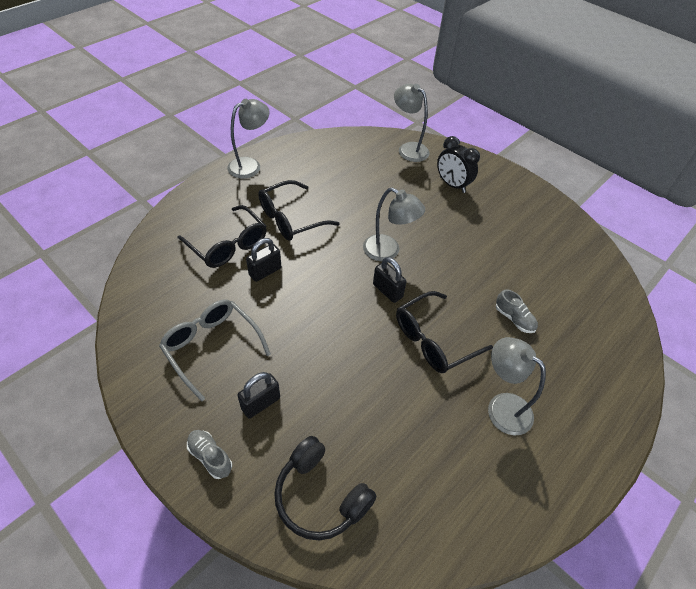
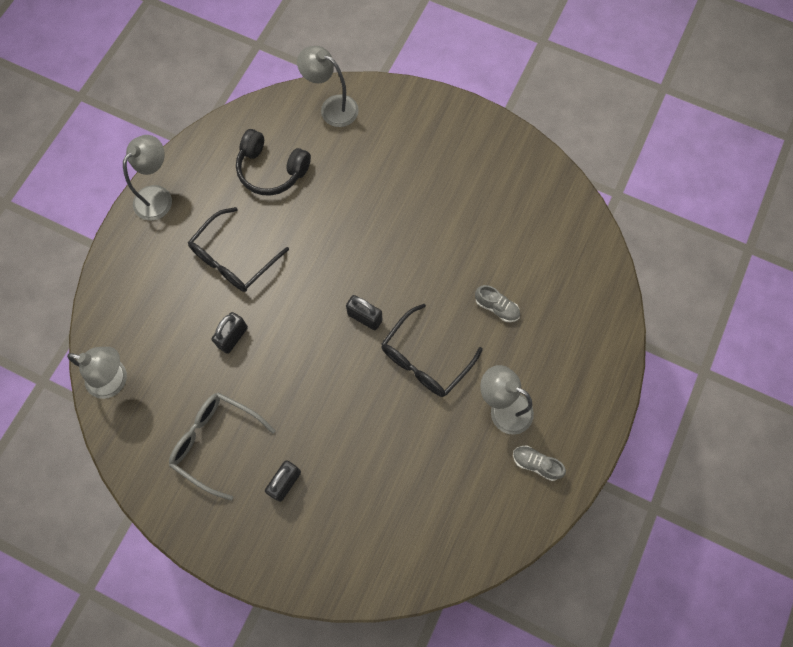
camera: 15 degrees left, 20 degrees up
(210, 457) = (261, 547): grey shoe -> grey shoe (536, 464)
(228, 245) = (181, 317): black glasses -> none
(320, 496) = (368, 547): black headphones -> black headphones (271, 170)
(388, 251) = (351, 267): grey lamp -> grey lamp (115, 380)
(452, 185) = (395, 148): black clock -> none

